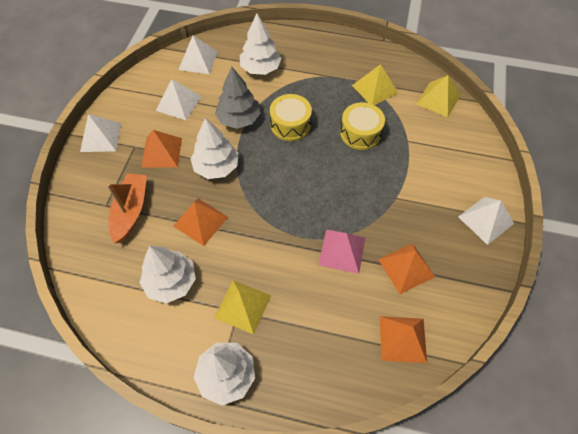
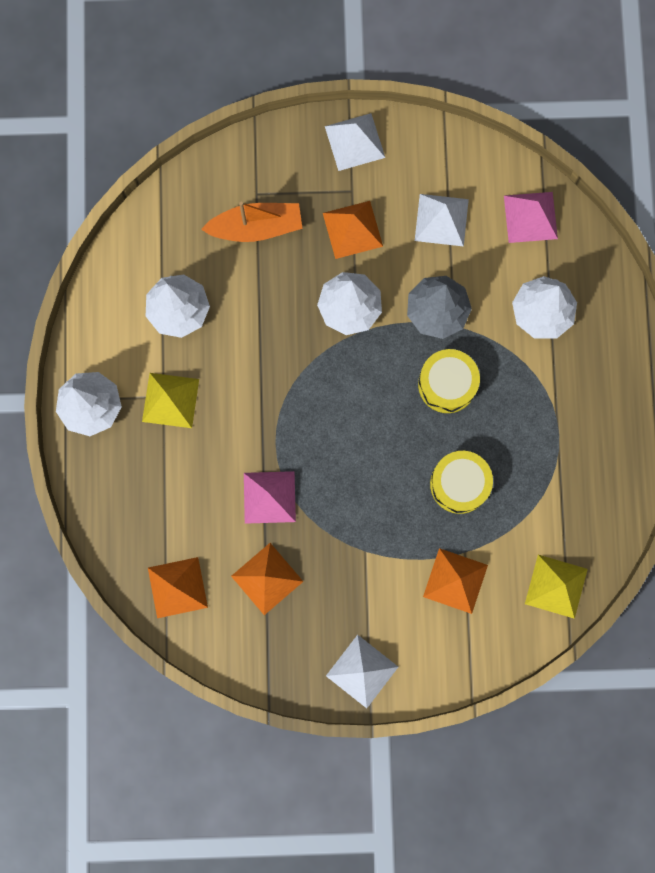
camera: 75 degrees right, 20 degrees up
(198, 60) = (530, 217): white pyramid -> pink pyramid
(200, 221) = (265, 315): orange pyramid -> orange pyramid (455, 580)
(374, 89) = (549, 489): yellow pyramid -> none

